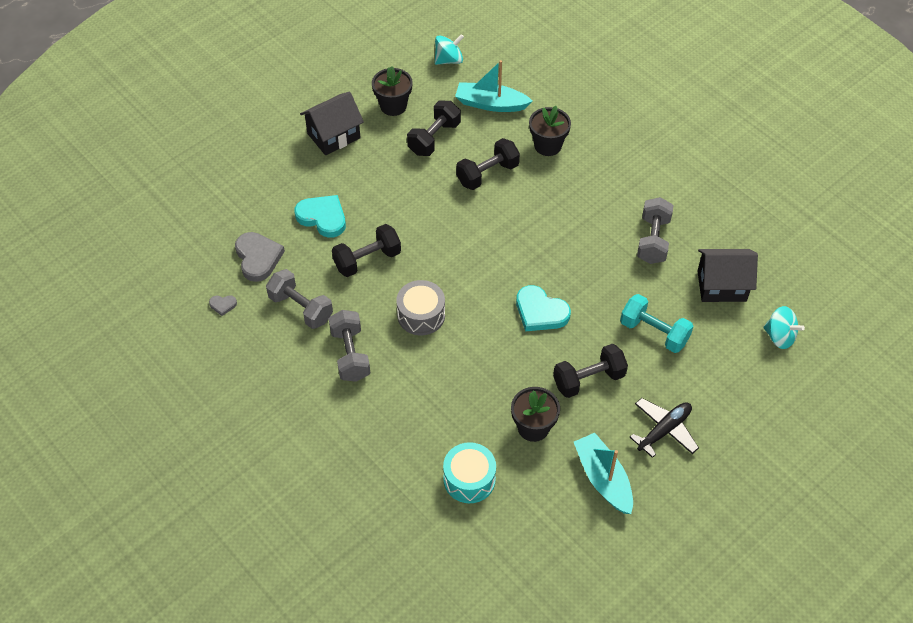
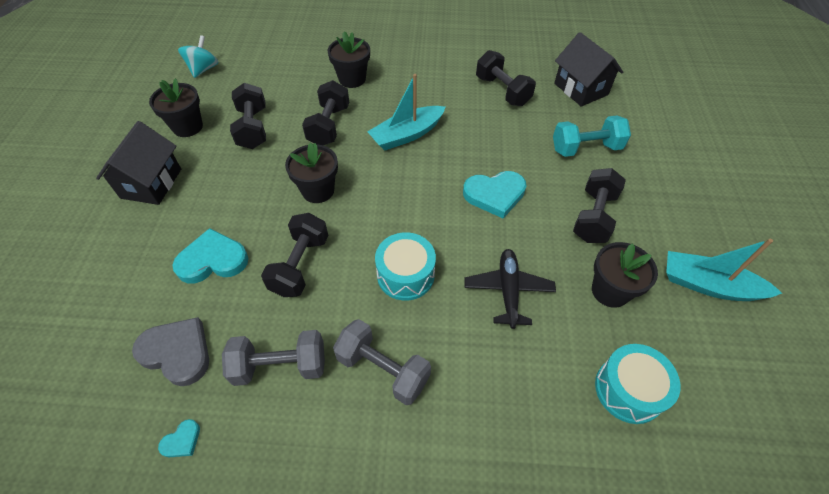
camera: 45 degrees left, 0 degrees up
(223, 305) = (182, 441): grey heart -> turquoise heart
(421, 315) = (405, 275): grey drum -> turquoise drum
(428, 218) = (318, 190): none -> black flower pot
(491, 104) = (274, 78): turquoise boat -> turquoise boat (407, 135)
(653, 240) = (502, 91): grey dumbbell -> black dumbbell
(664, 430) = (687, 210): black plane -> black plane (508, 291)
(721, 286) = (580, 89): black house -> black house turned 75 degrees counterclockwise
(779, 336) = (654, 94): turquoise spinning top -> none

